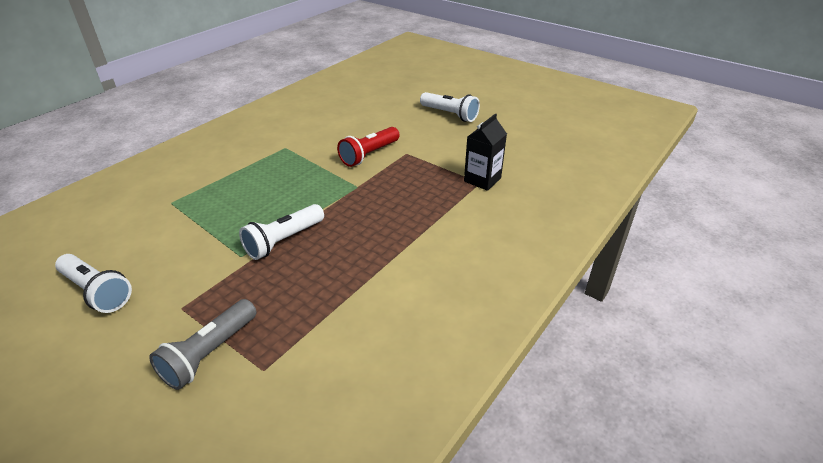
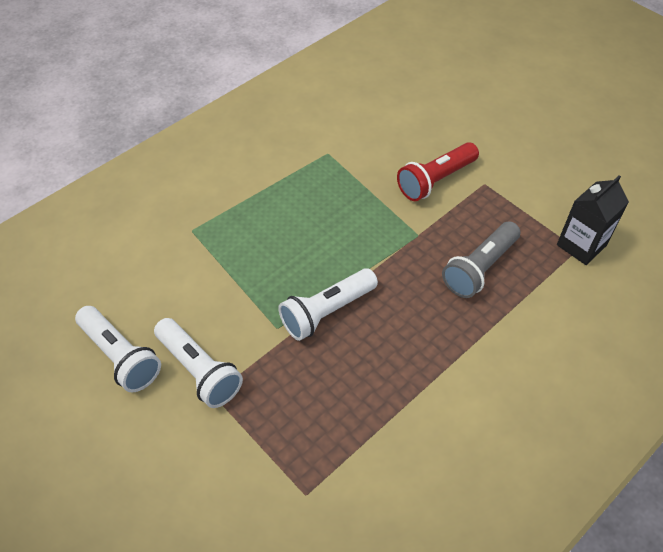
camera: 10 degrees right, 15 degrees up
(209, 353) = (247, 463): grey flashlight -> grey flashlight (479, 268)
(450, 114) = (549, 118): white flashlight -> white flashlight (199, 370)

